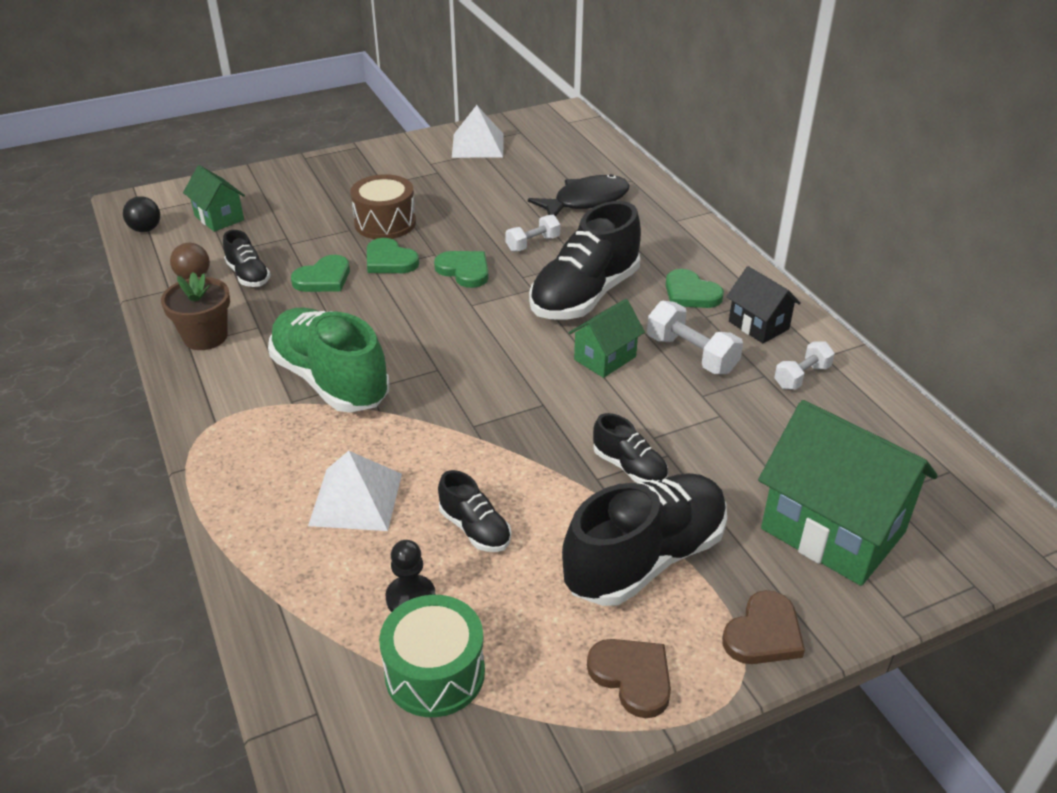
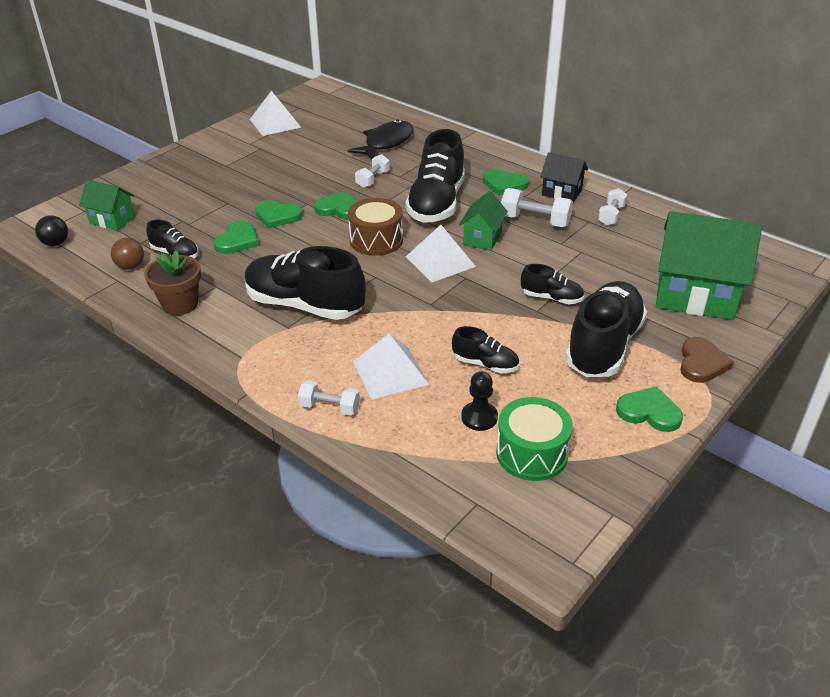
camera: 25 degrees left, 0 degrees up
(255, 519) = (330, 407): none -> white dumbbell
(330, 380) = (304, 305): green shoe -> black shoe
(385, 223) = (251, 192): brown drum -> brown drum (376, 240)
(529, 373) = (440, 261): none -> white pyramid
(632, 677) = (649, 412): brown heart -> green heart

